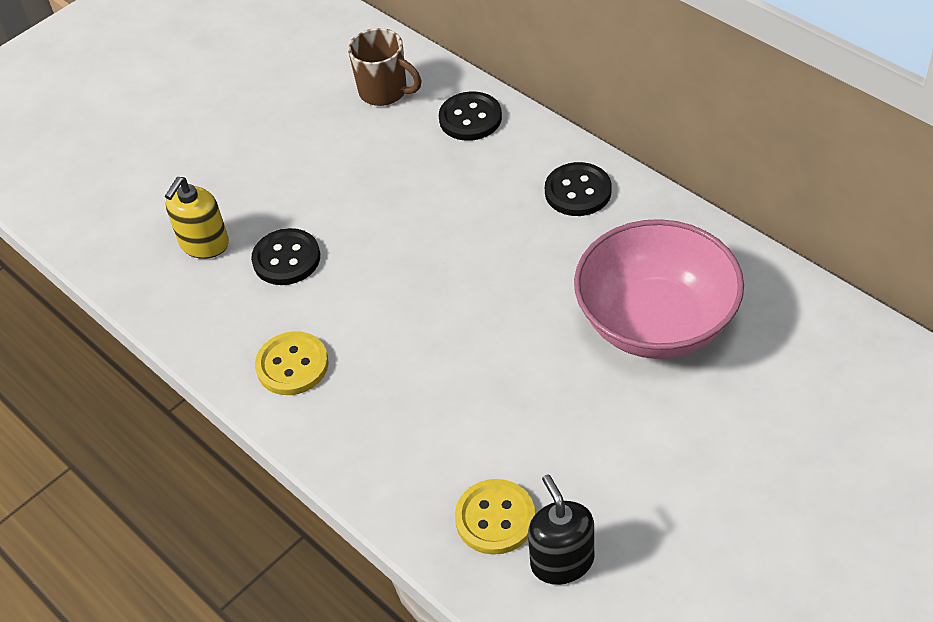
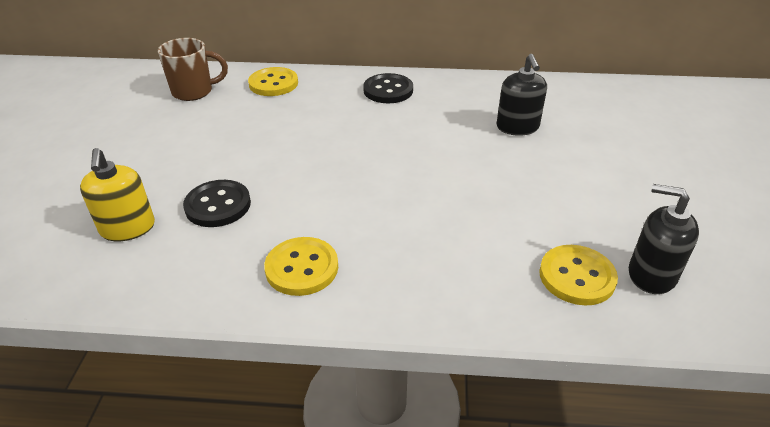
camera: 45 degrees left, 10 degrees down
(470, 118) = (273, 84): black button -> yellow button
(656, 323) = (517, 127): pink bowl -> black soap dispenser

